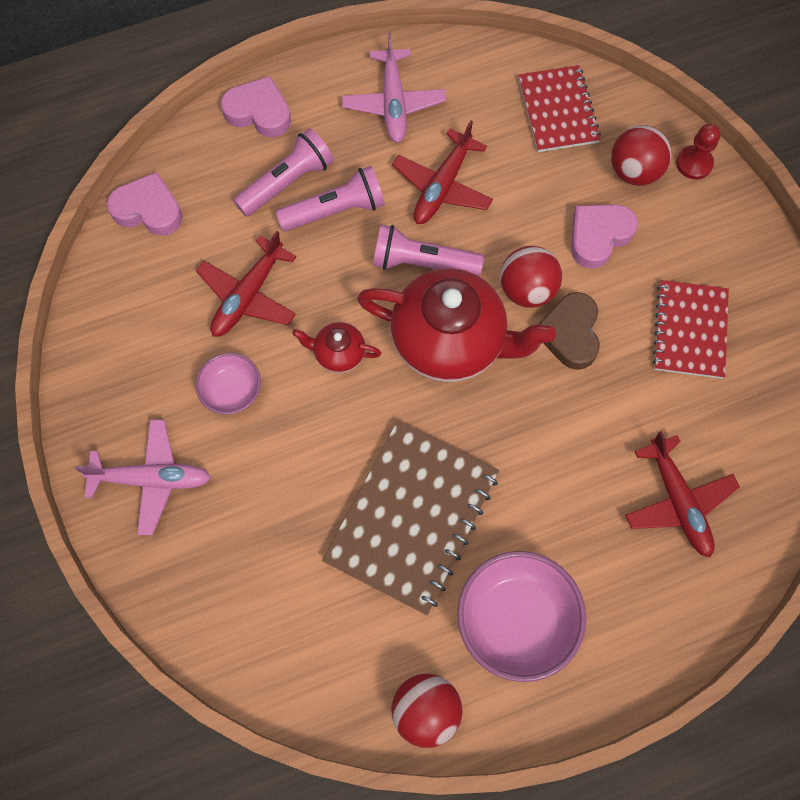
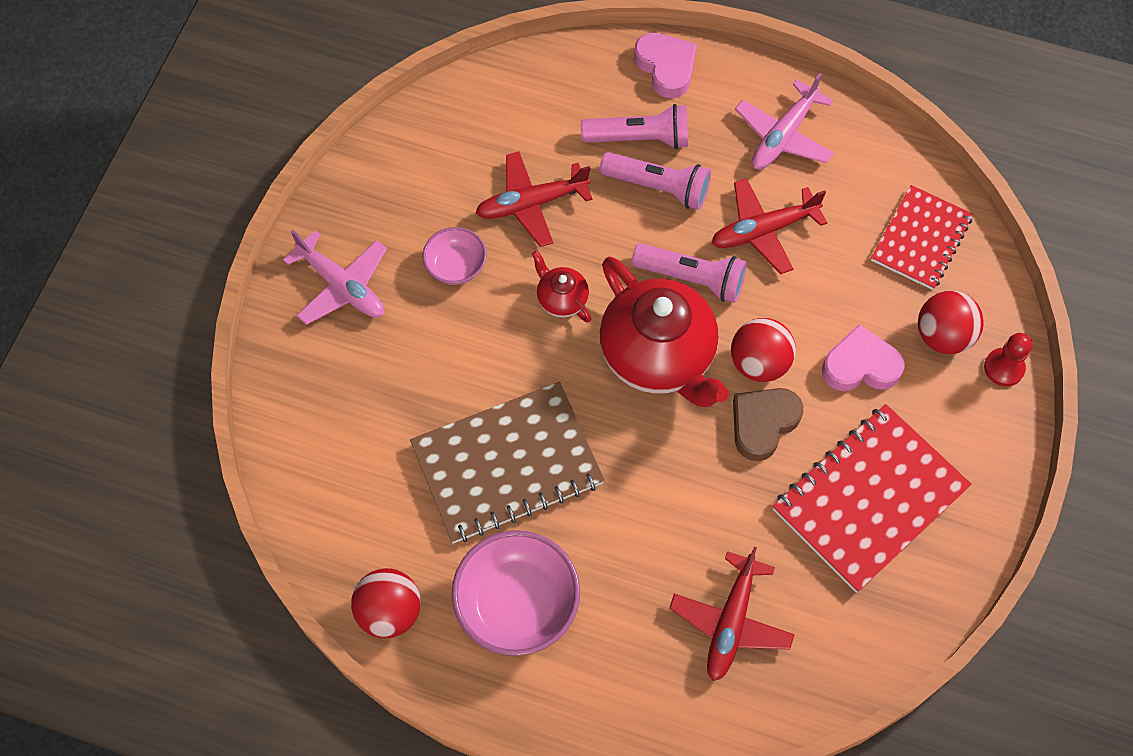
camera: 40 degrees right, 5 degrees down
(148, 209) = (513, 84): pink heart -> none
(422, 262) = (692, 279): pink flashlight -> pink flashlight turned 150 degrees clockwise
(690, 330) = (869, 498): red notebook -> red notebook, size x1.58

